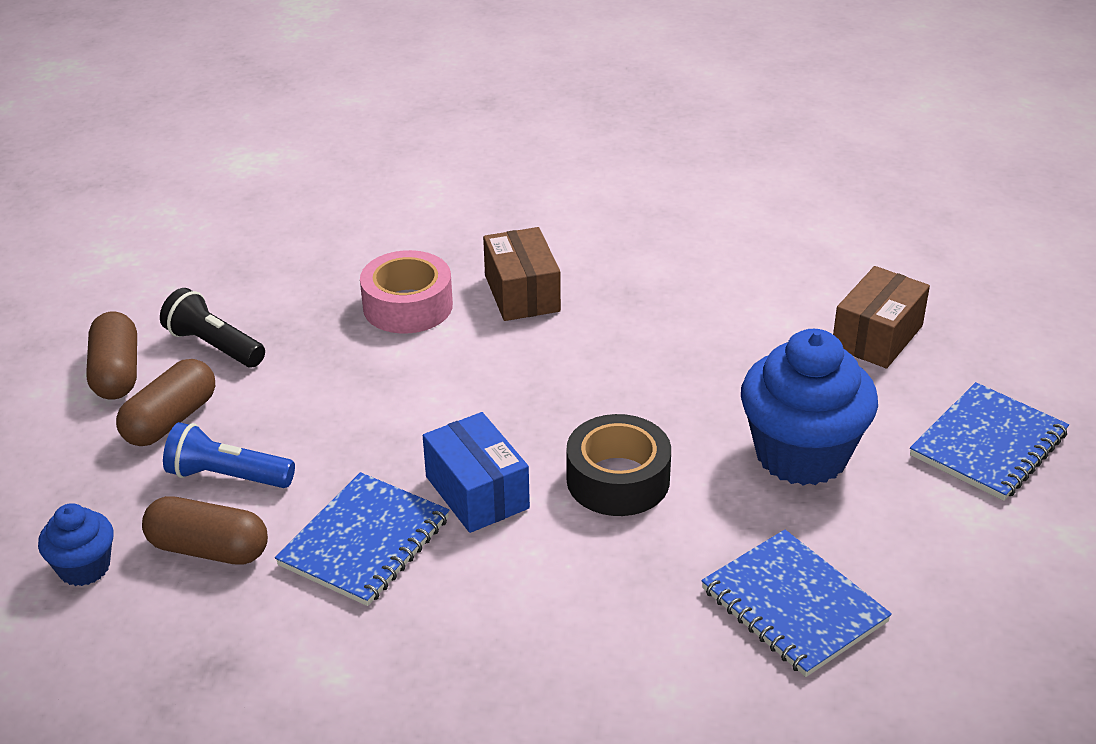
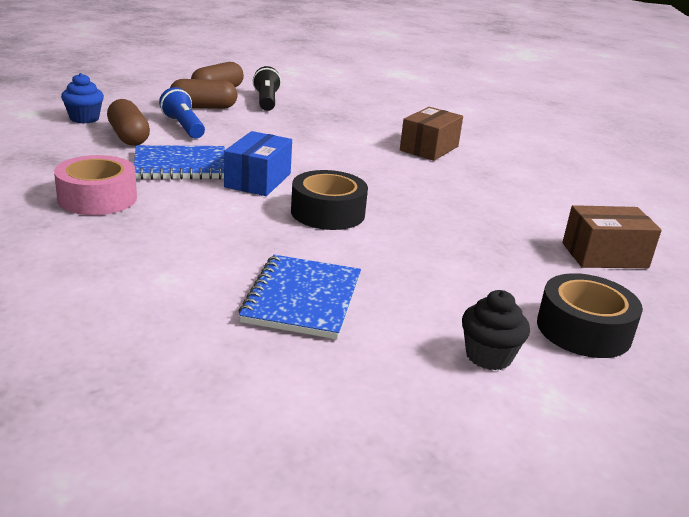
camera: 45 degrees right, 10 degrees down
(408, 306) = (367, 128): pink tape -> pink tape (97, 198)
(801, 454) = (446, 261): blue cupcake -> none
(985, 534) = (488, 356): none -> black cupcake
(988, 444) = (583, 330): blue notebook -> black tape

